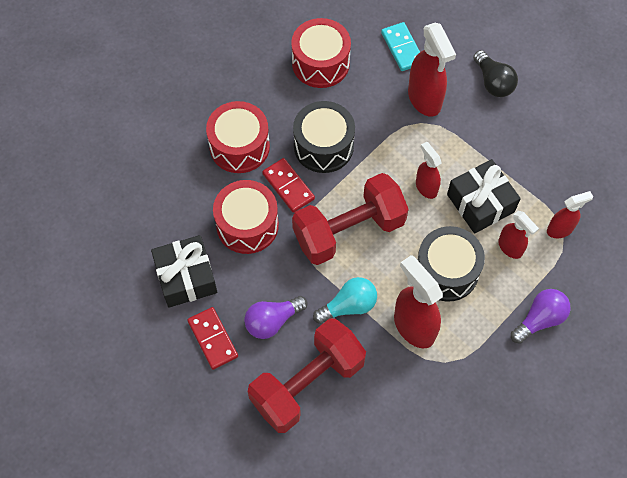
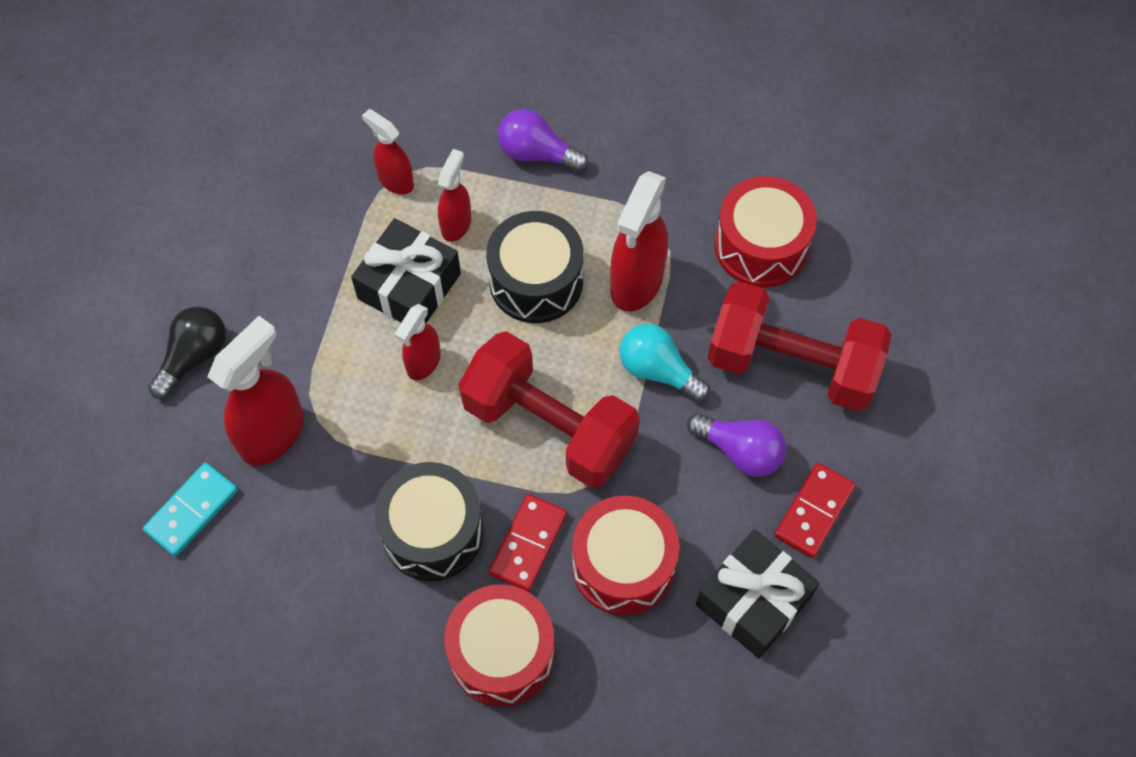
camera: 120 degrees left, 0 degrees up
(320, 63) = (282, 617): red drum -> red drum (761, 246)

